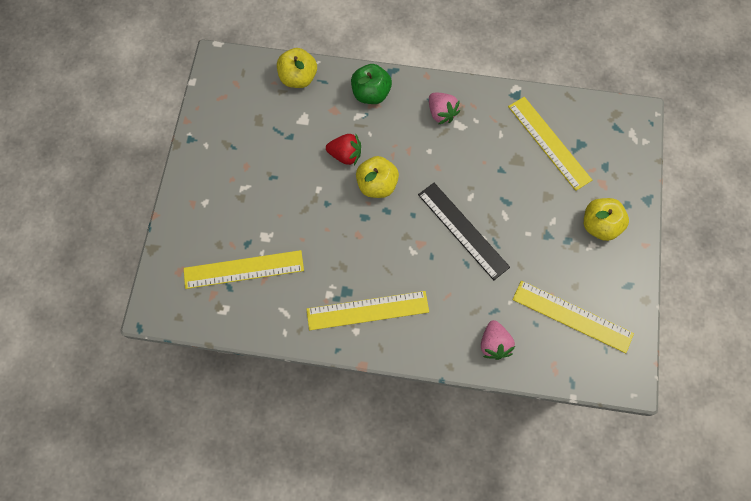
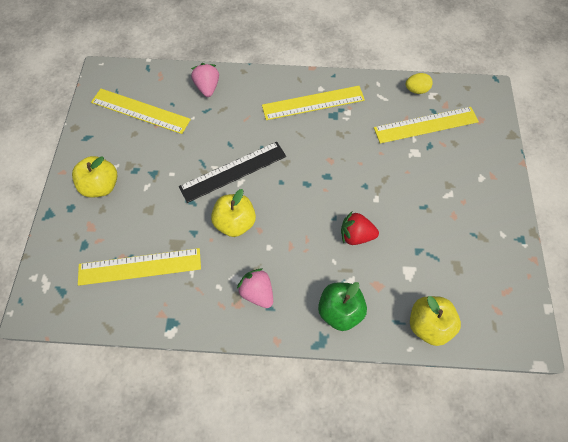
camera: 175 degrees right, 5 degrees down
(241, 318) = (416, 90): none -> yellow egg
(377, 185) = (319, 207): yellow apple -> yellow apple (235, 222)
(463, 230) = (233, 171): black ruler -> black ruler turned 75 degrees counterclockwise
(549, 143) = (140, 266): yellow ruler -> yellow ruler turned 60 degrees counterclockwise

